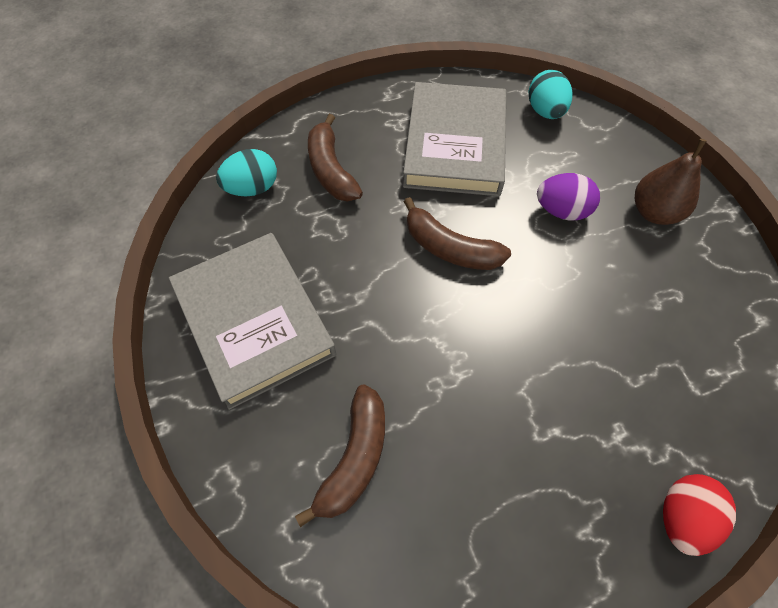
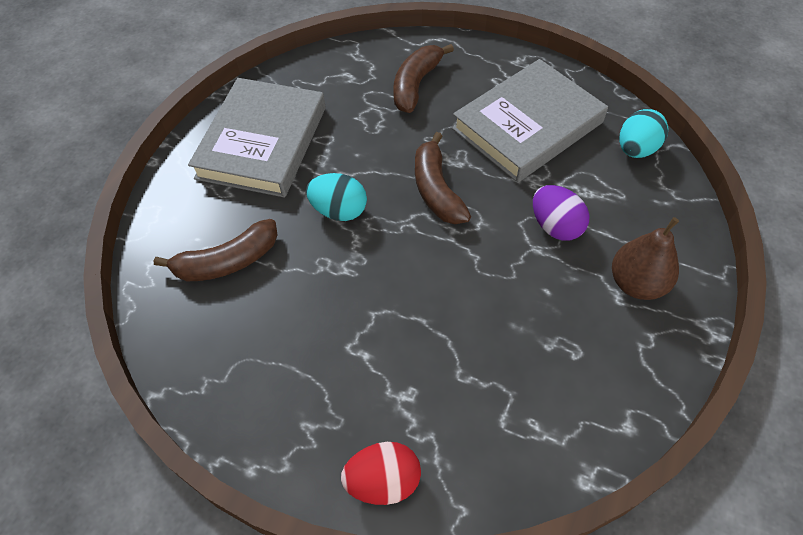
camera: 45 degrees right, 5 degrees down
(252, 188) = (352, 63): turquoise egg -> turquoise egg (339, 211)

